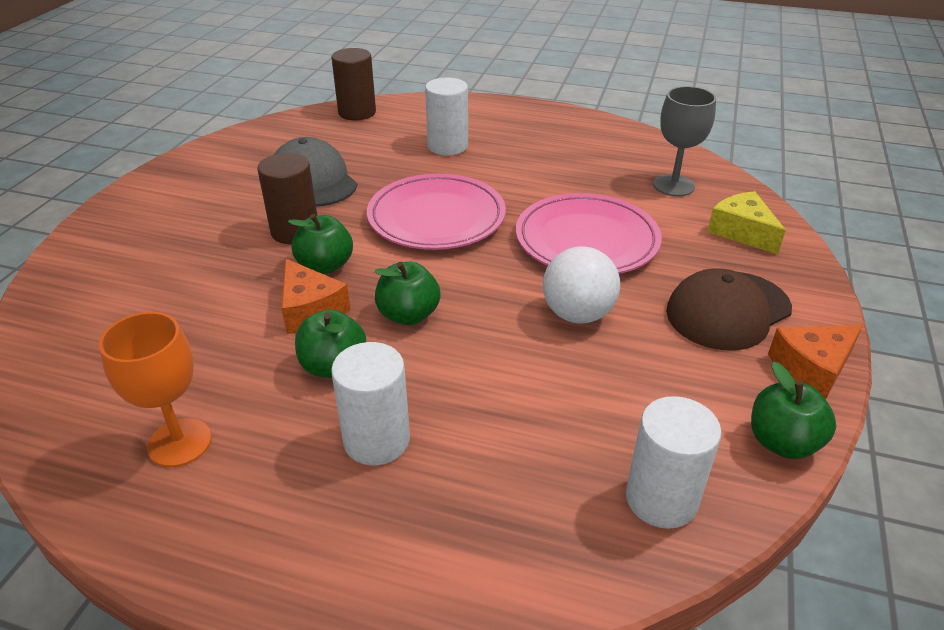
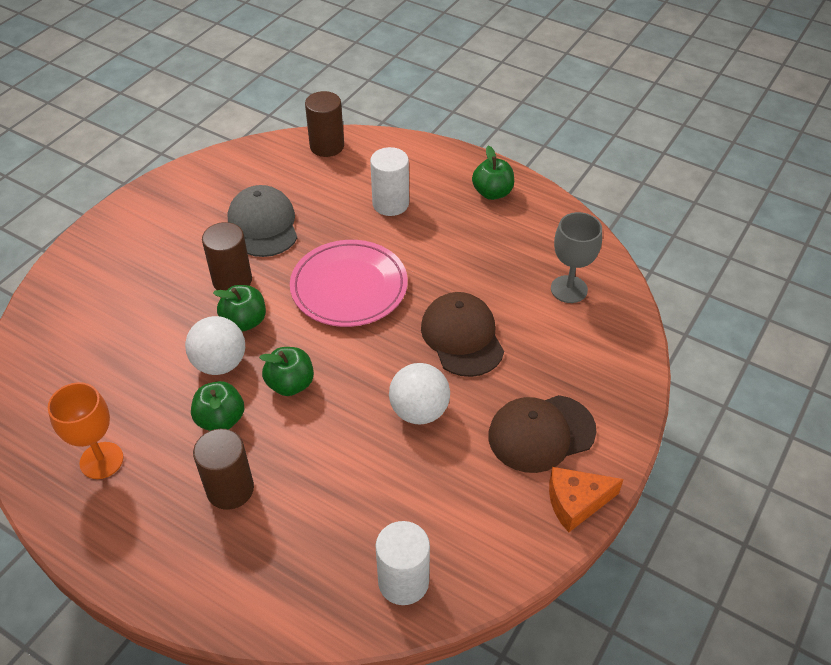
camera: 15 degrees right, 10 degrees up
(310, 310) = (220, 363): orange cheese -> white ball
(376, 440) = (230, 489): white cylinder -> brown cylinder
(586, 240) = (462, 337): pink plate -> brown cap
(742, 232) = (600, 354): yellow cheese -> none
(782, 442) = (514, 559): green apple -> green apple (492, 193)

